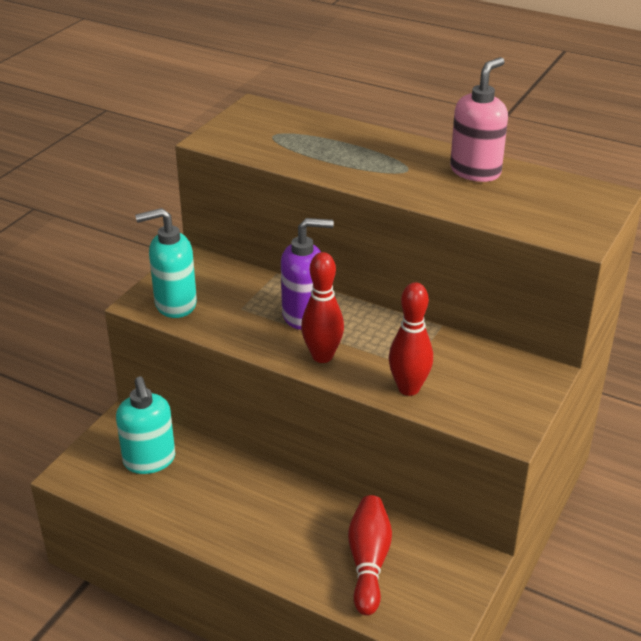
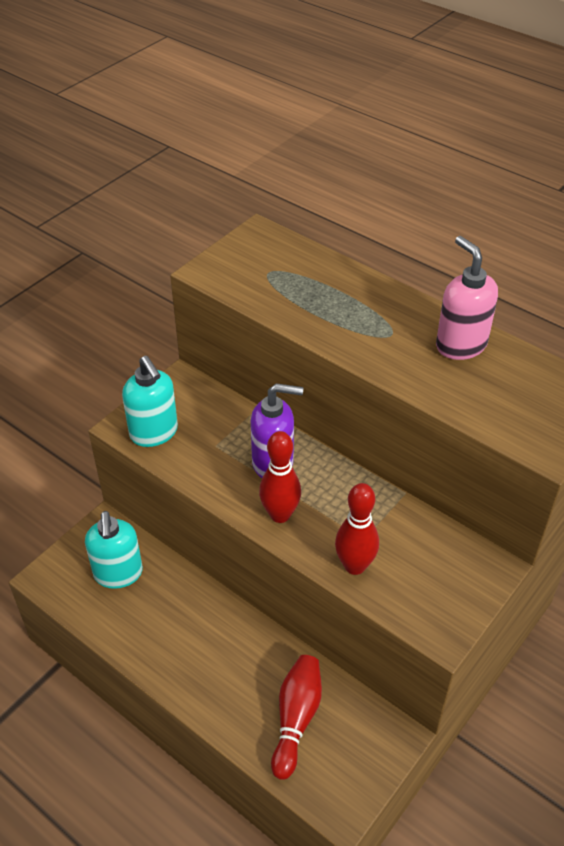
camera: 10 degrees right, 10 degrees up
(175, 304) = (154, 433): turquoise soap dispenser -> turquoise soap dispenser turned 120 degrees counterclockwise
(475, 171) = (460, 345): pink soap dispenser -> pink soap dispenser turned 75 degrees counterclockwise

